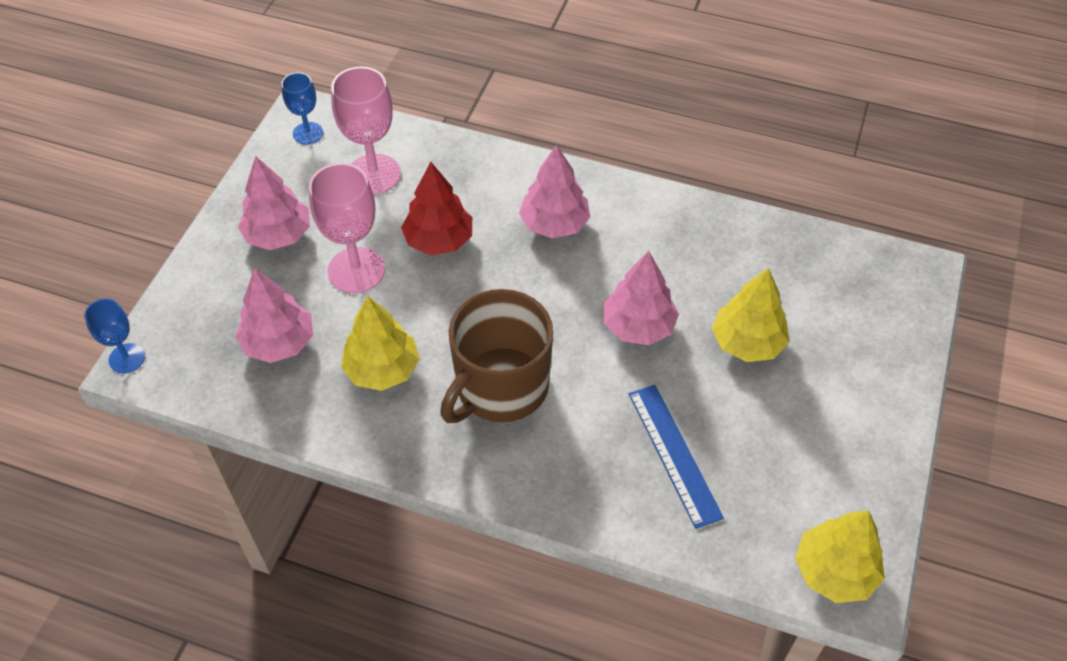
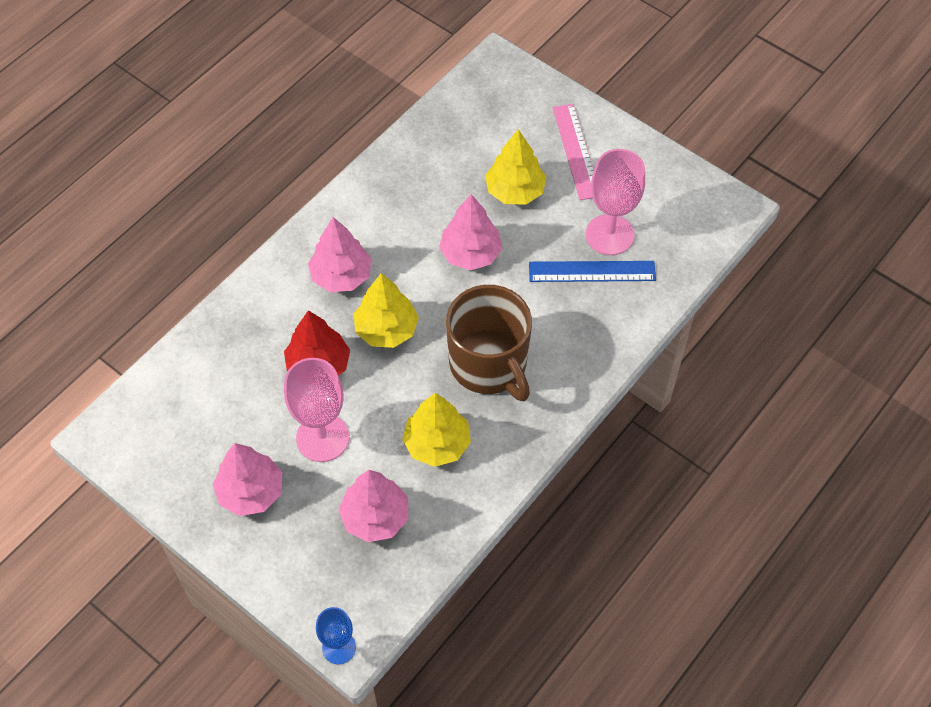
camera: 70 degrees left, 5 degrees up
(308, 133) = (132, 438): blue goblet -> none
(373, 174) = (215, 396): pink goblet -> pink goblet (609, 235)
(834, 571) = (713, 215): yellow tree -> yellow tree (386, 330)
(842, 387) = (576, 151): none -> pink ruler

